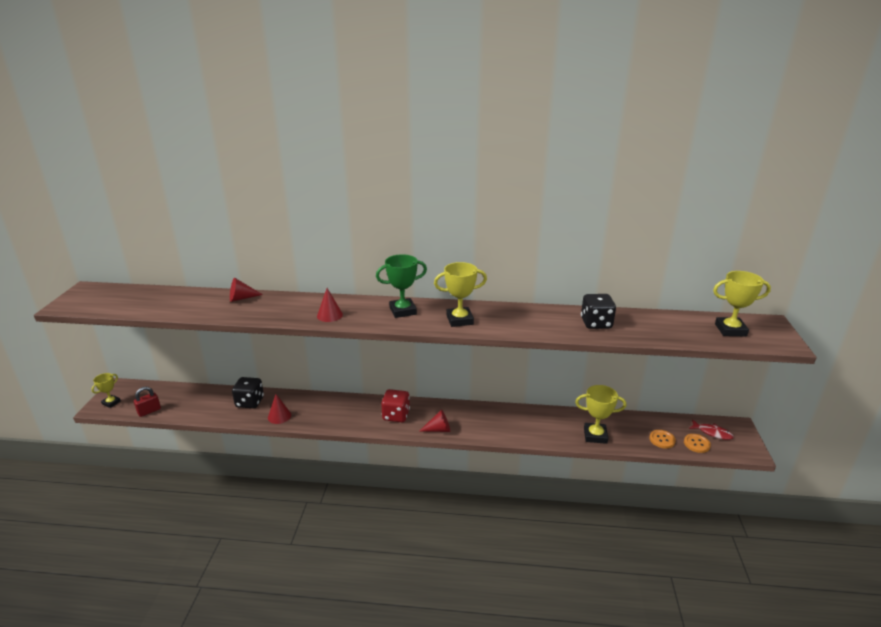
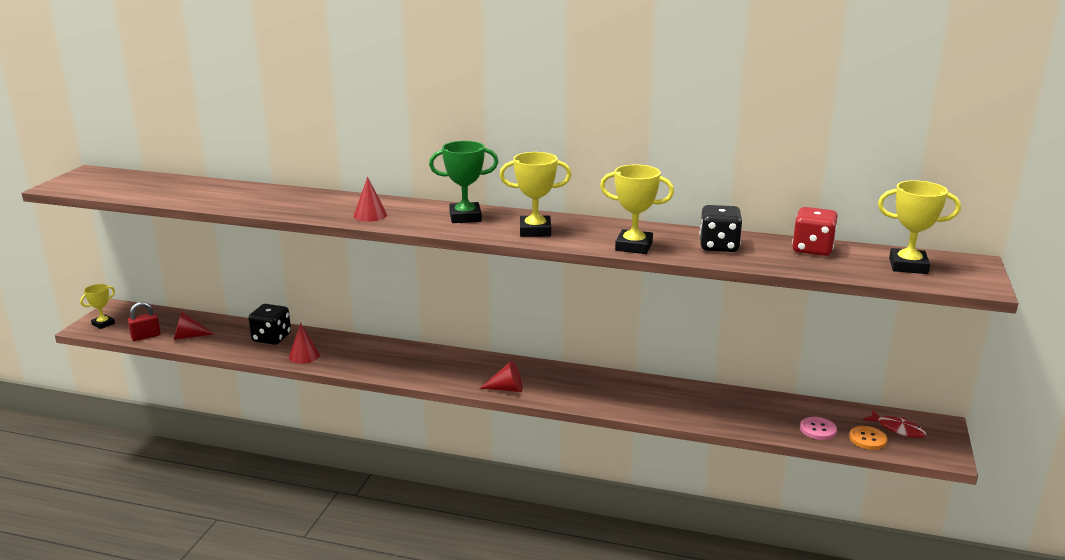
camera: 10 degrees right, 5 degrees down
(242, 298) = (269, 192): red cone -> red cone (188, 336)
(396, 415) = (455, 369): red dice -> red dice (812, 249)
(595, 435) = (722, 416): yellow trophy -> yellow trophy (634, 246)
(662, 440) = (818, 429): orange button -> pink button

